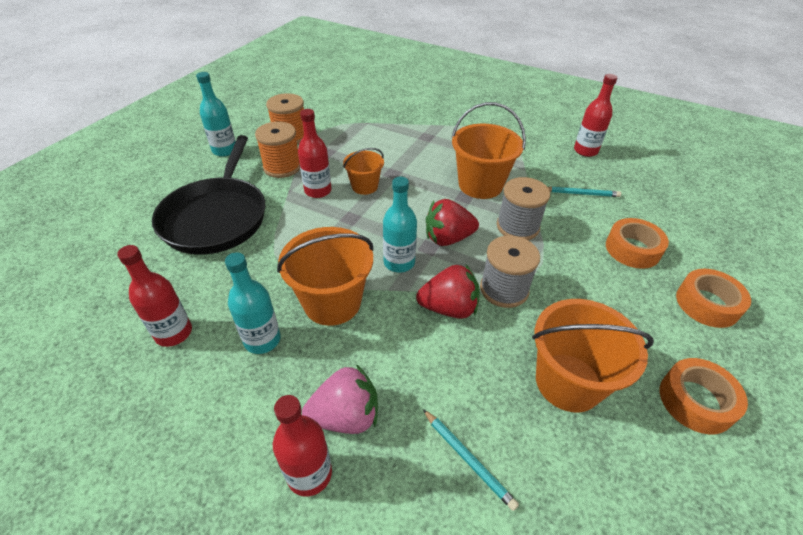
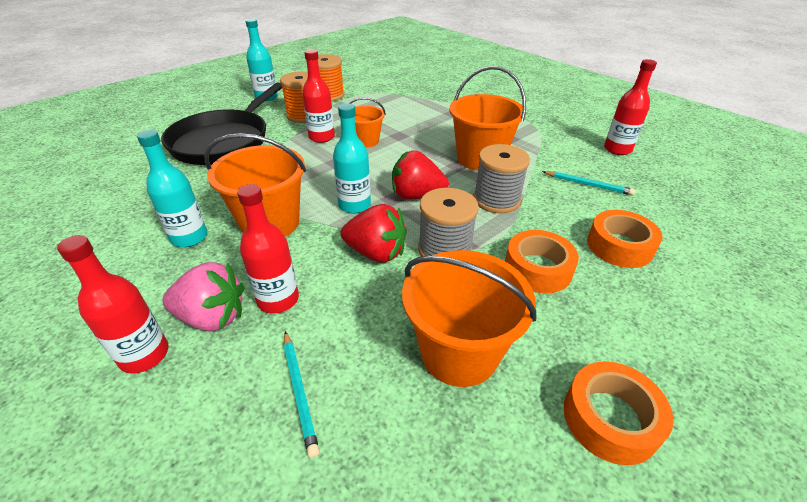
camera: 20 degrees right, 5 degrees down
(173, 333) = (125, 215): red bottle -> red bottle (278, 299)
(707, 304) = (687, 321): orange tape -> orange tape (537, 269)

